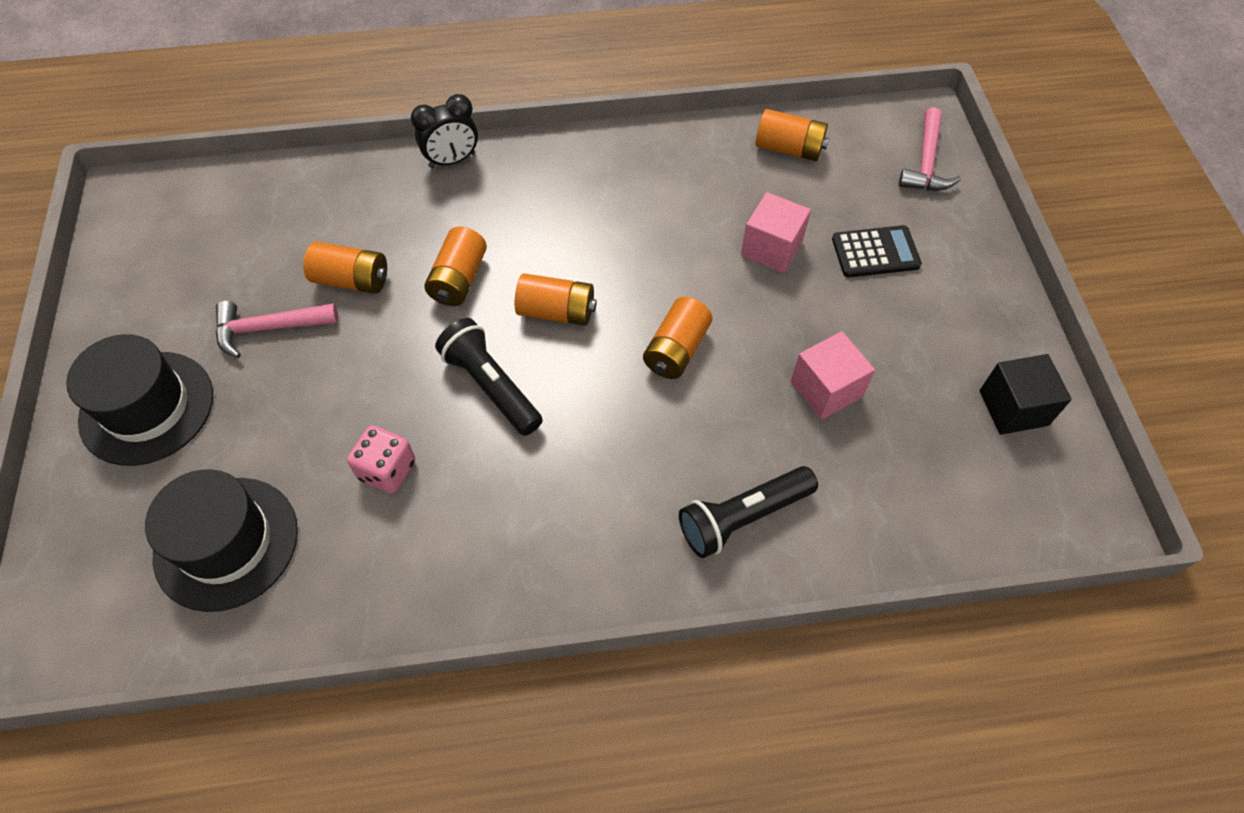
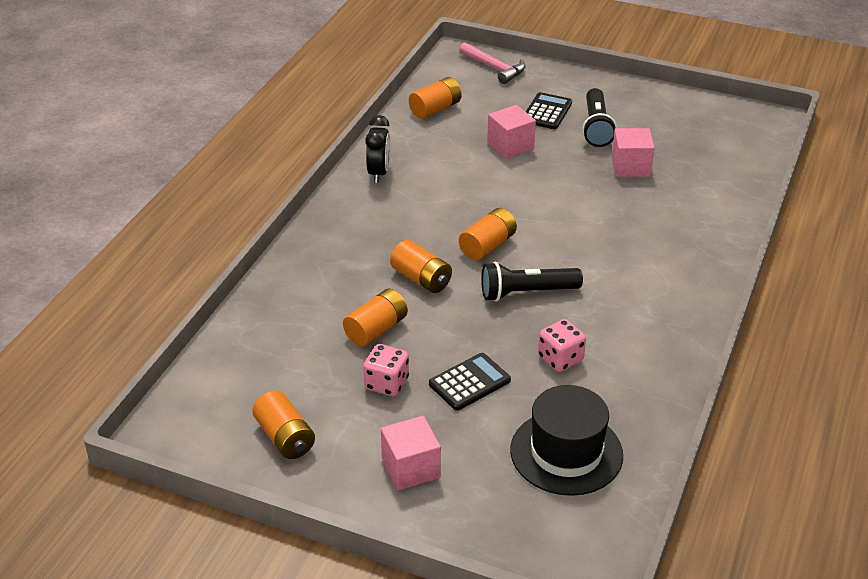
camera: 60 degrees left, 20 degrees down
(147, 407) = (411, 468): black hat -> pink cube
(269, 328) = (386, 383): pink hammer -> pink dice
(304, 400) = (469, 382): none -> black calculator
(452, 160) = (302, 247): black clock -> black clock (379, 173)
(676, 350) = (558, 209): orange battery -> orange battery (285, 437)
(743, 517) = (696, 228): black flashlight -> black flashlight (596, 127)
(1013, 408) = (689, 113): black cube -> none

